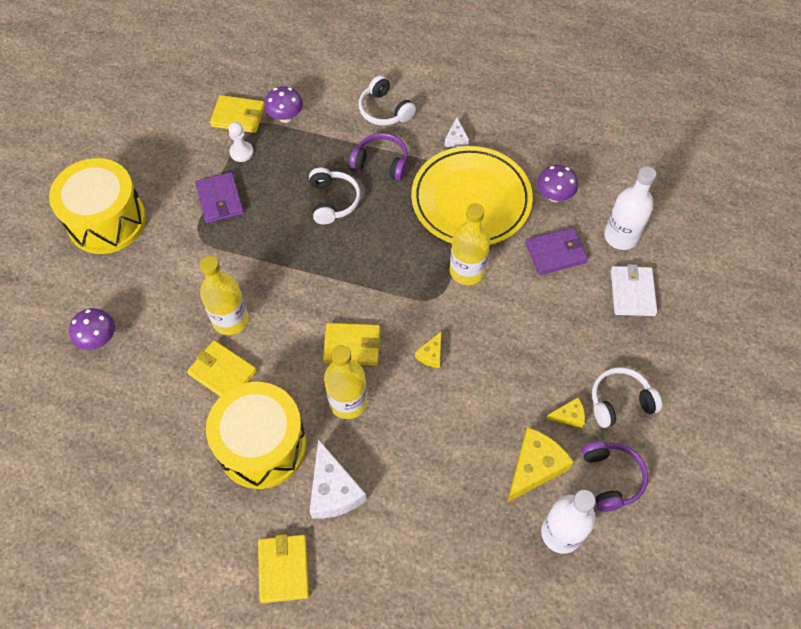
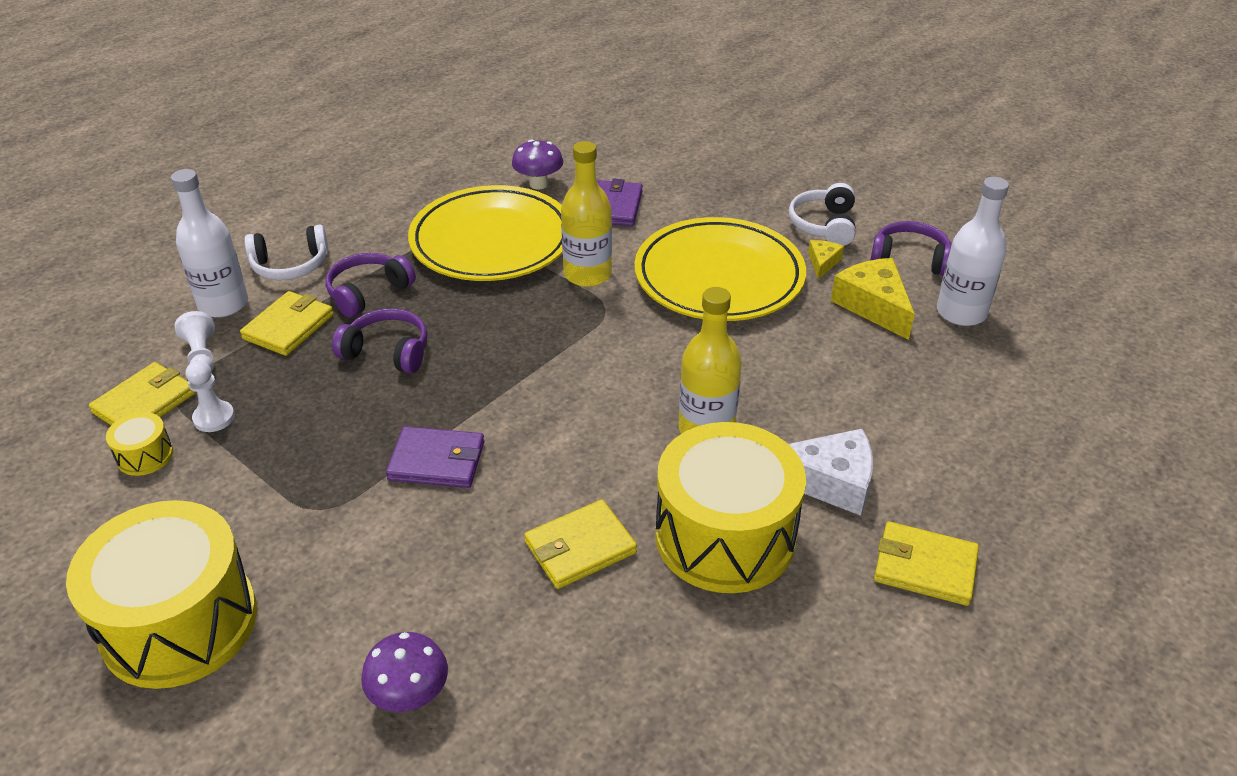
camera: 65 degrees left, 20 degrees down
(202, 140) = (145, 456): none -> yellow drum
(220, 199) = (275, 465): purple wallet -> purple wallet (437, 461)
(230, 320) = (497, 513): yellow bottle -> none
(285, 117) = (201, 355): purple mushroom -> white pawn
(333, 201) = (387, 352): white headphones -> purple headphones
(352, 346) = (625, 401): yellow wallet -> yellow wallet (289, 327)
(431, 354) = (682, 337): yellow cheese -> none
(456, 139) = (394, 225): white cheese -> none
(510, 352) = (719, 277): none -> yellow plate
(621, 236) = (626, 161): white bottle -> white bottle (223, 304)
(632, 292) = (699, 176): white wallet -> none

